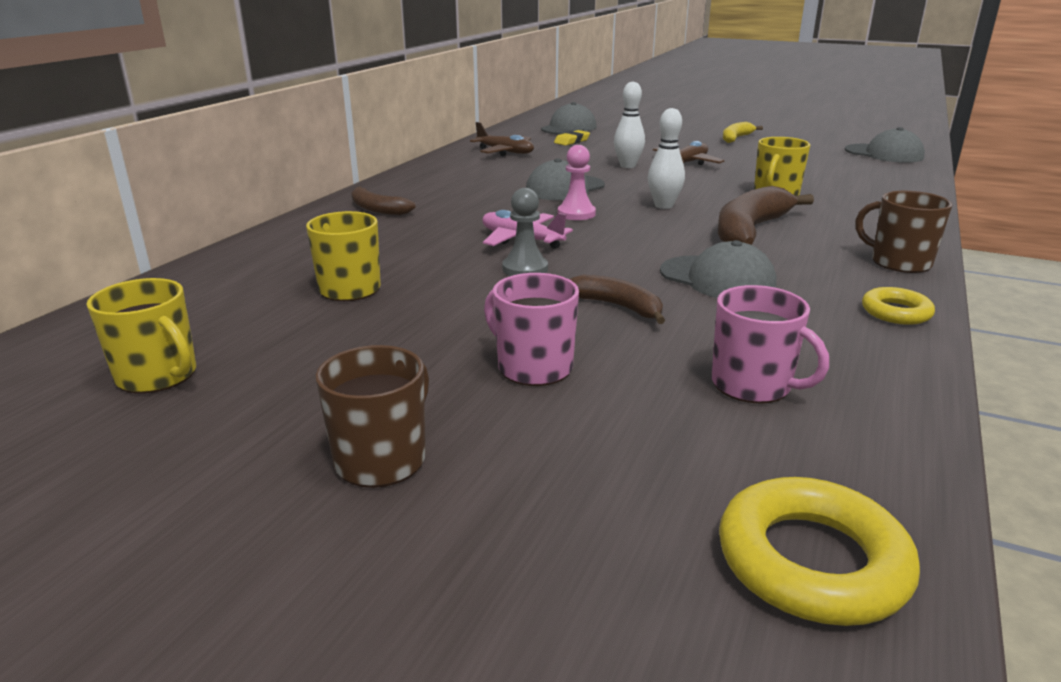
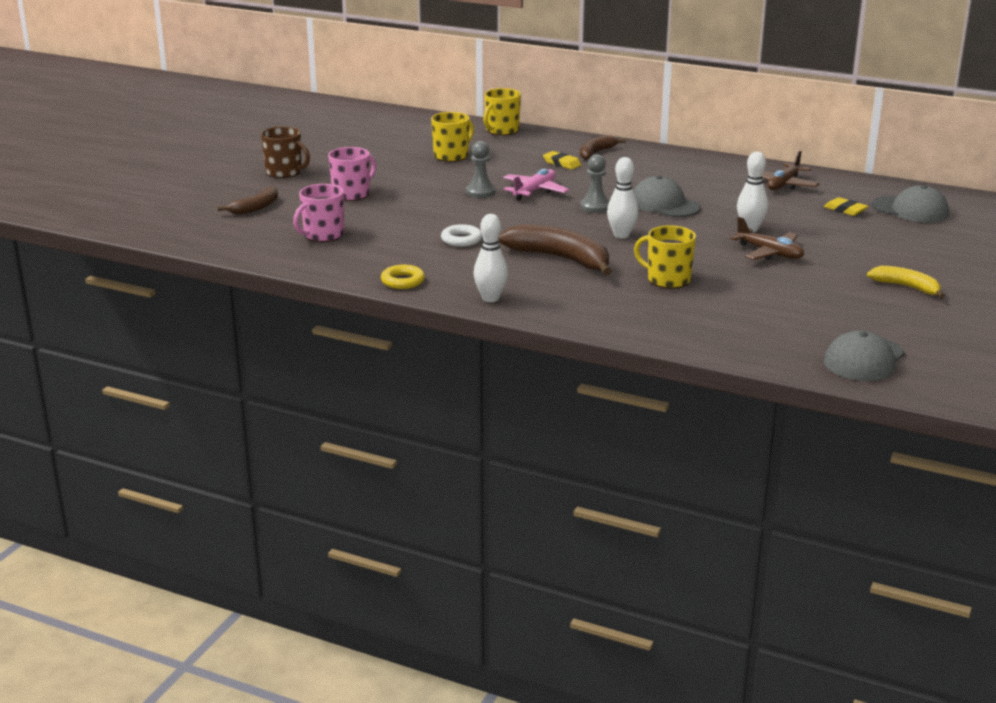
camera: 90 degrees right, 0 degrees up
(158, 376) = (359, 134): yellow mug -> yellow mug (501, 131)
(413, 225) = (562, 163): none -> yellow eraser
(576, 214) = (595, 207): pink pawn -> grey pawn
(617, 306) = (421, 212): brown banana -> brown banana (256, 207)
(717, 279) = (461, 240): grey cap -> white ring
(812, 561) = (199, 231): yellow ring -> none
(899, 262) = (490, 298): brown mug -> white bowling pin

